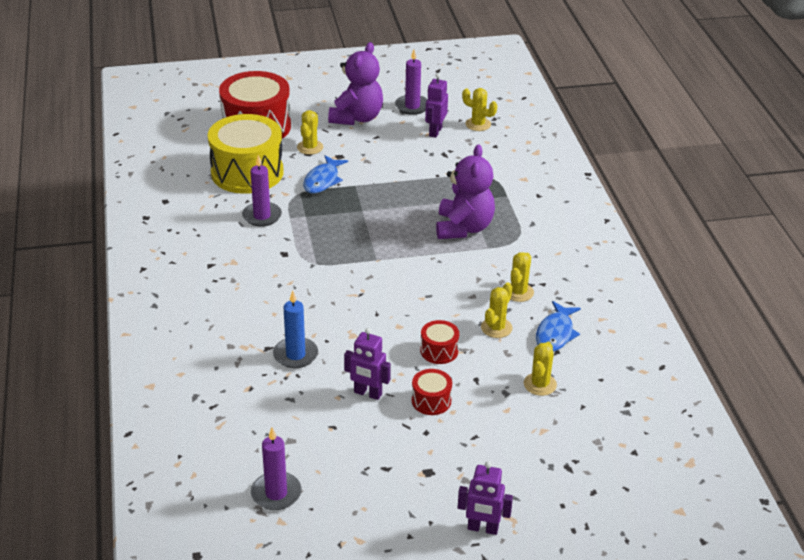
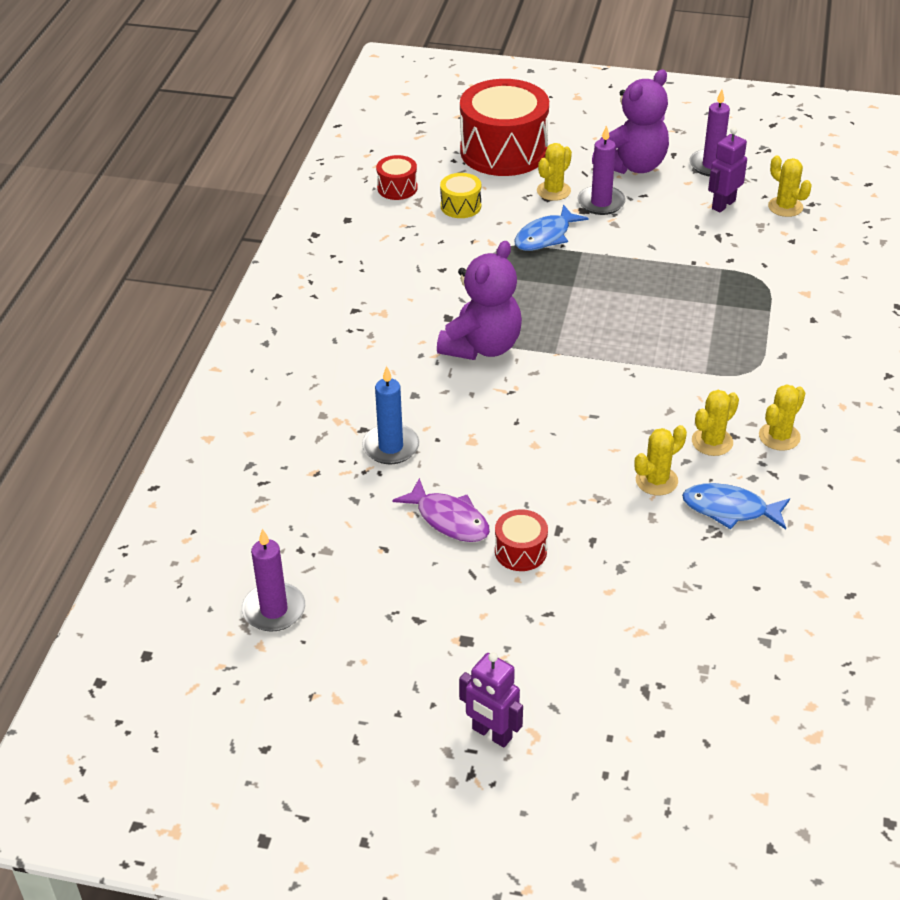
camera: 25 degrees right, 5 degrees up
(247, 172) = (461, 206): yellow drum -> yellow drum, size x0.45
(262, 216) = (448, 264): purple candle -> purple candle (601, 203)
(368, 393) = (449, 519): purple robot -> purple fish
(439, 351) = (566, 490): red drum -> red drum (397, 188)
(463, 228) = (688, 339): purple teddy bear -> purple teddy bear (482, 346)
(540, 384) = (671, 571): yellow cactus -> yellow cactus (779, 436)
(555, 333) = (730, 509): blue fish -> blue fish turned 60 degrees clockwise

